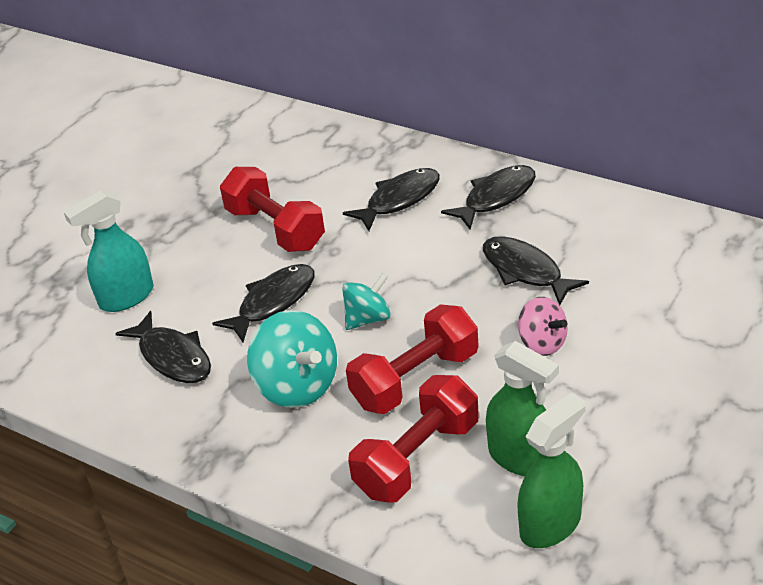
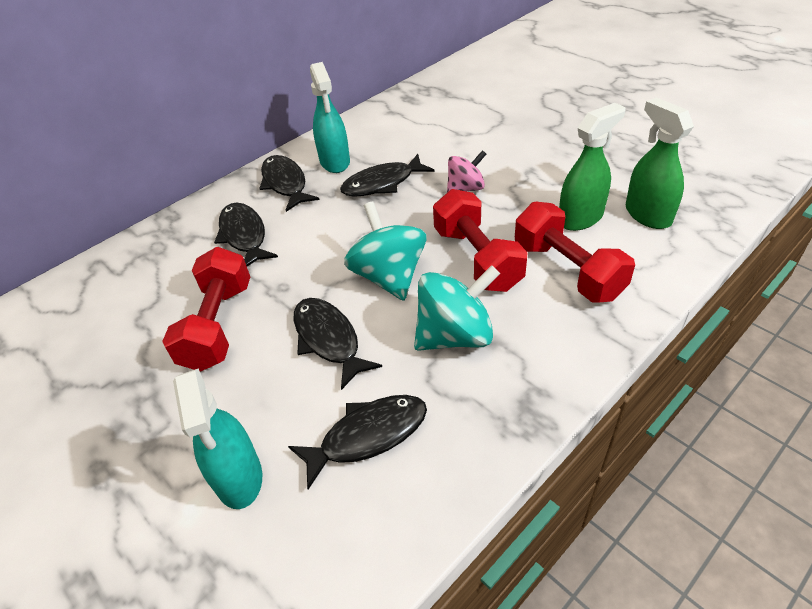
camera: 75 degrees left, 5 degrees up
(275, 229) = (218, 325): red dumbbell -> red dumbbell turned 60 degrees counterclockwise
(368, 318) = (389, 276): turquoise spinning top -> turquoise spinning top, size x1.61
(553, 221) = (335, 162): none -> turquoise spray bottle

